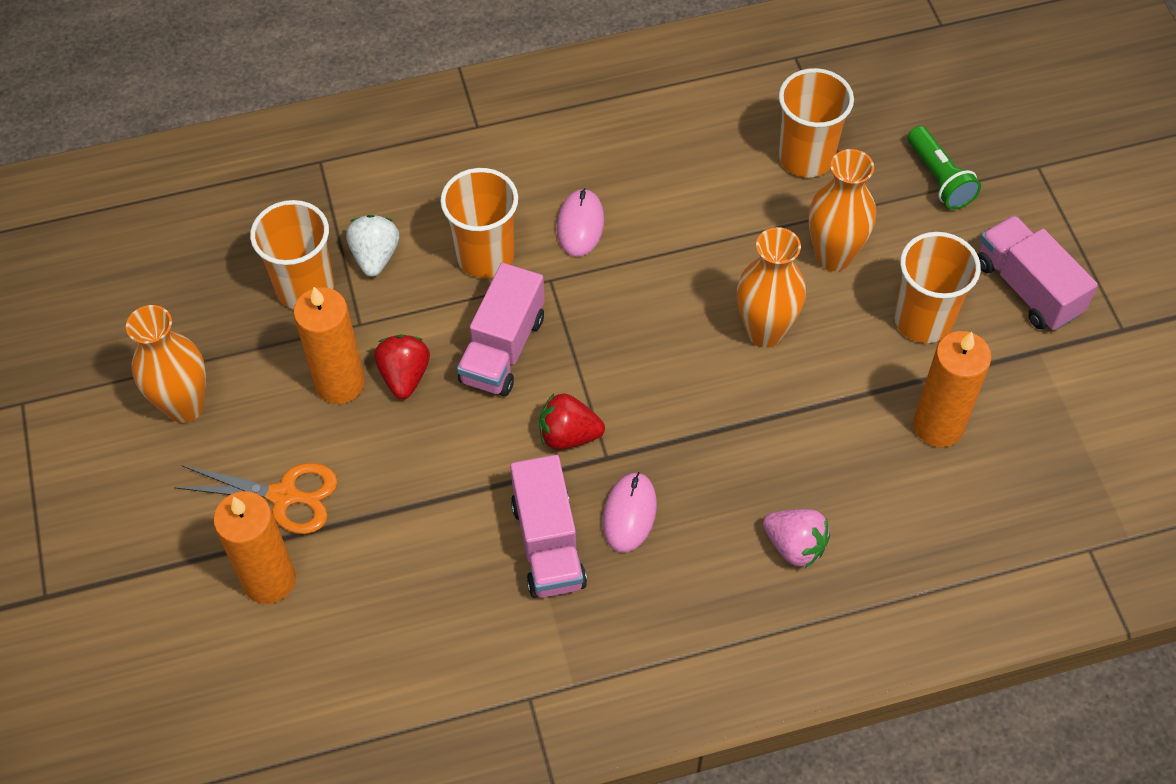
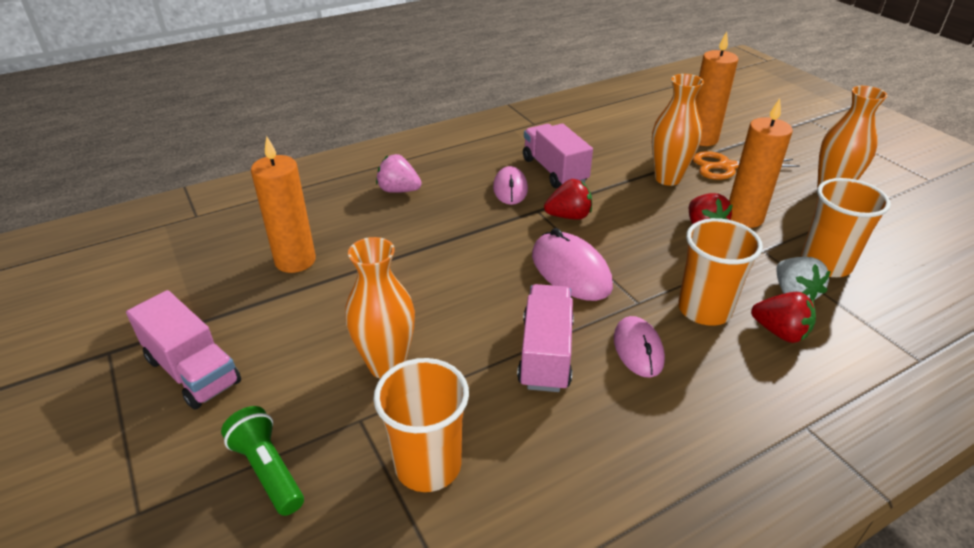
camera: 165 degrees right, 20 degrees down
(428, 215) = (780, 332): none -> red strawberry
(503, 349) = (645, 253): pink truck -> pink truck (545, 354)
(605, 339) = (570, 271): none -> pink mouse
(765, 332) = (441, 296): orange vase -> orange vase (667, 178)
(923, 320) = (300, 328): orange cup -> none

